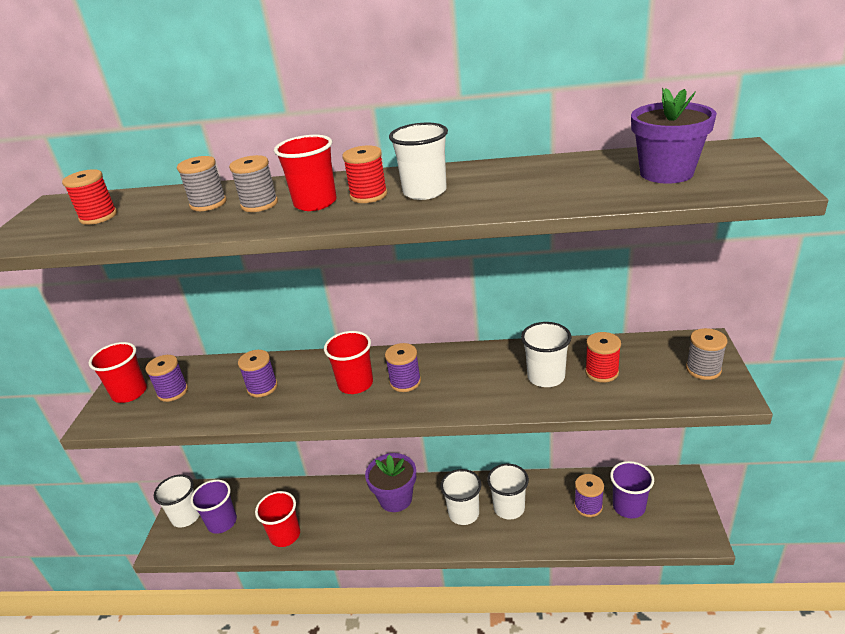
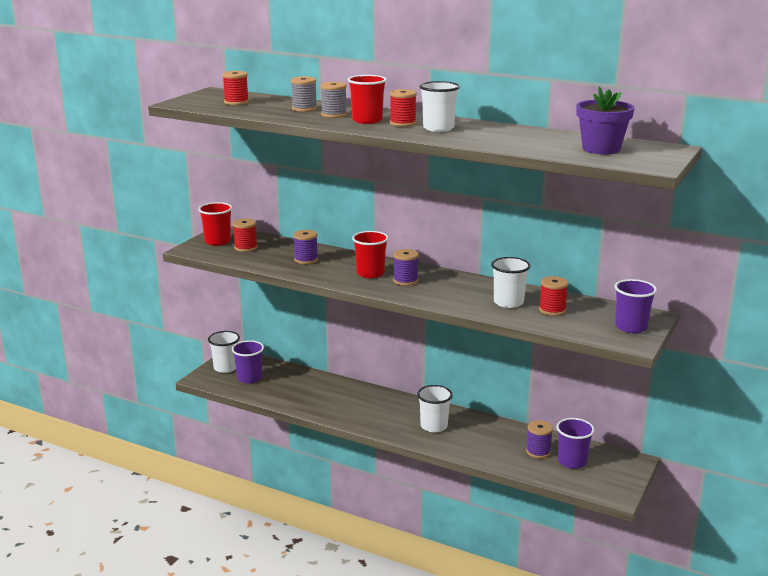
camera: 20 degrees right, 10 degrees down
(173, 392) = (245, 248): purple spool -> red spool
(285, 535) = (290, 398): red cup -> none
(395, 499) = (387, 403): purple flower pot -> none
(509, 508) = (472, 434): white cup -> none
(703, 369) = (631, 327): grey spool -> purple cup

